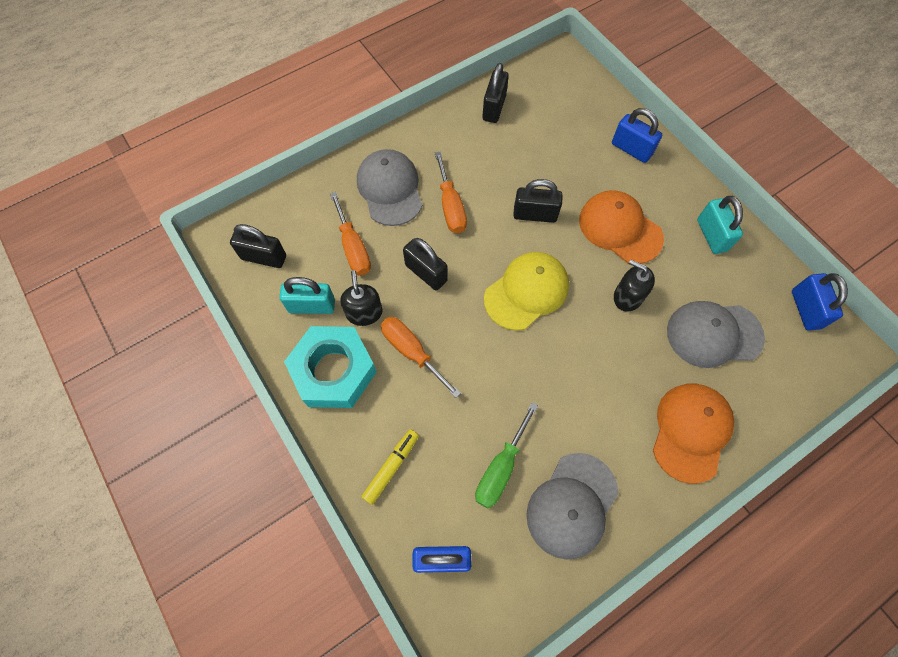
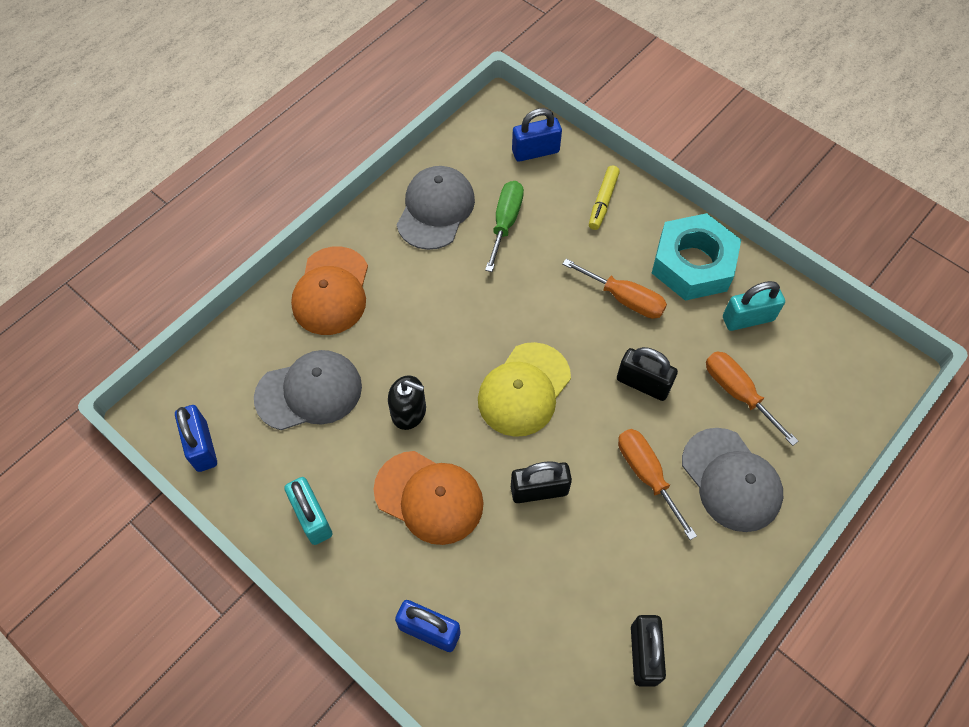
camera: 165 degrees right, 5 degrees down
(264, 257) = (829, 357): black padlock -> none
(364, 313) = (690, 325): black soap dispenser -> none

